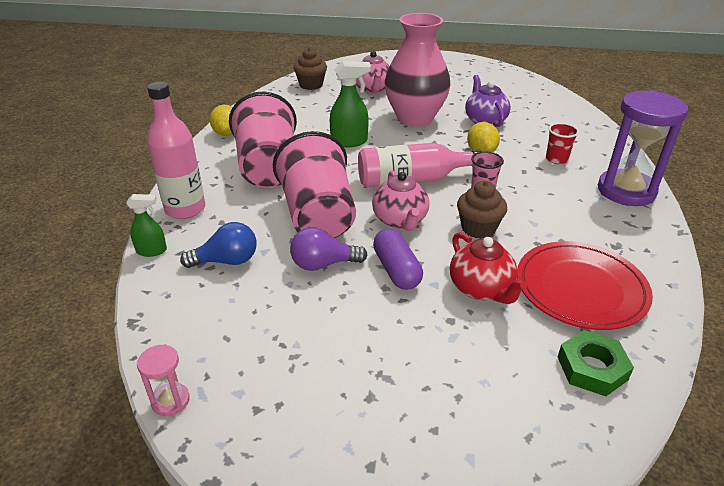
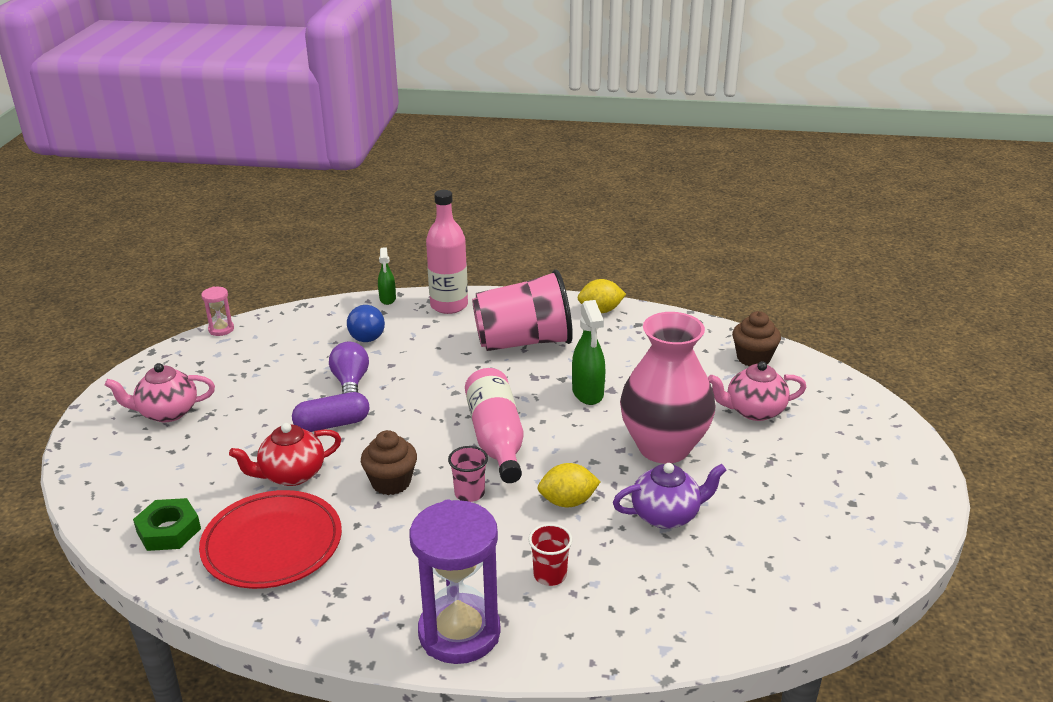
camera: 90 degrees right, 5 degrees down
(318, 216) = (428, 377): pink cup -> none
(400, 220) = (414, 428): pink teapot -> pink teapot (167, 412)

